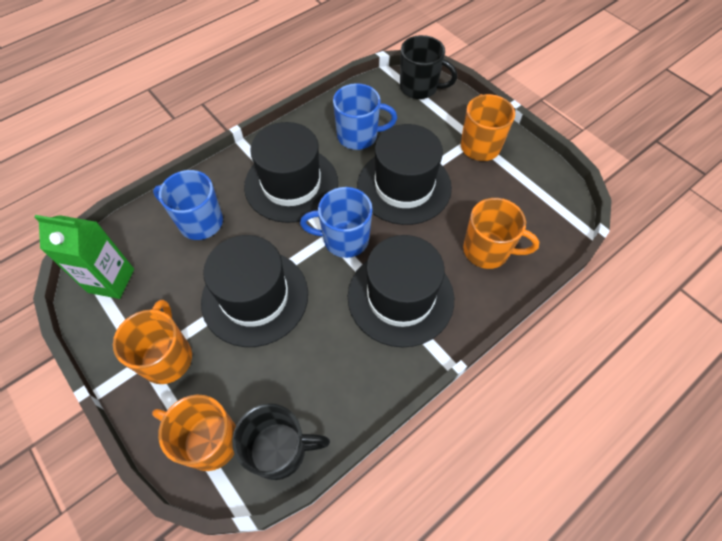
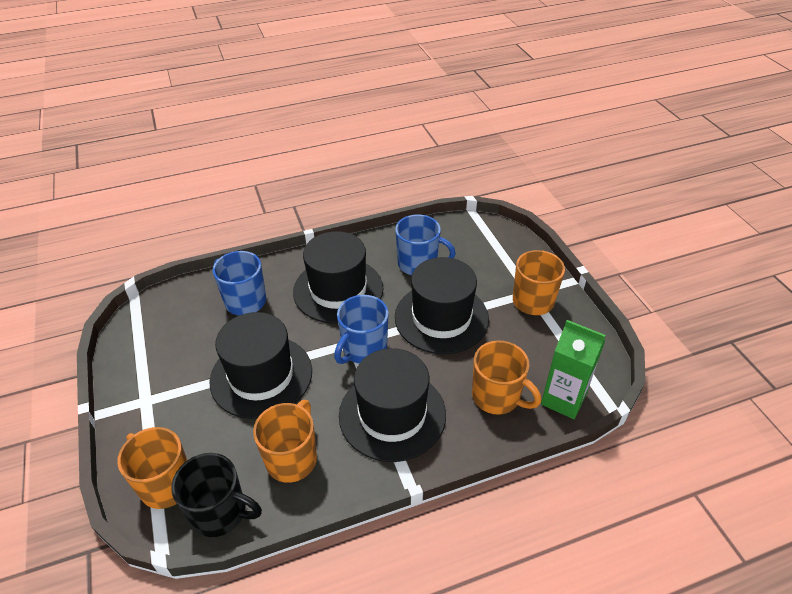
camera: 20 degrees right, 15 degrees down
(111, 280) = (151, 328): green carton -> green carton (563, 399)
(167, 357) = (165, 403): orange mug -> orange mug (292, 458)
(344, 239) = (363, 349): blue mug -> blue mug turned 75 degrees counterclockwise
(419, 88) = (497, 236): black mug -> none

